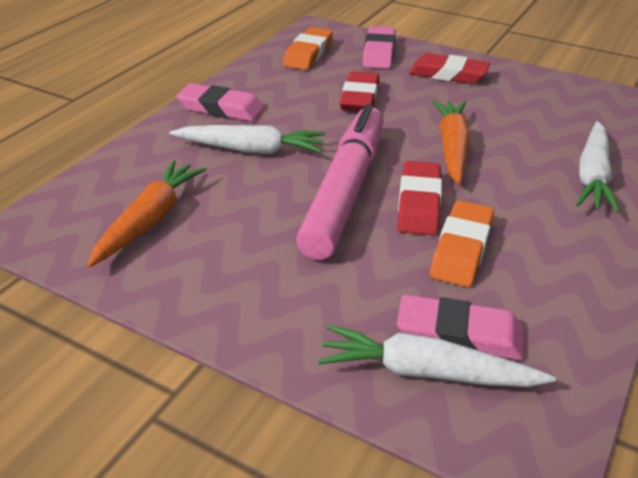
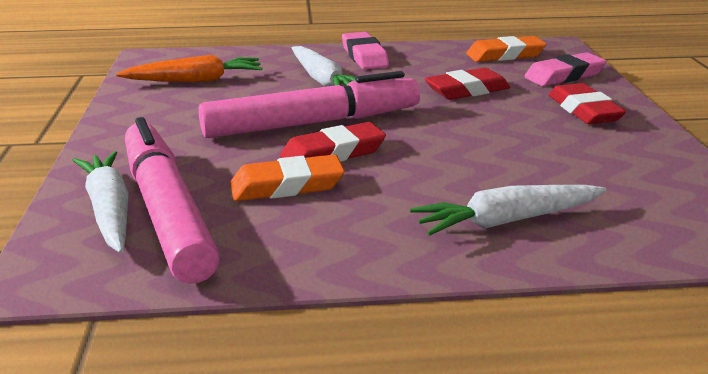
camera: 55 degrees right, 10 degrees down
(452, 148) = (447, 144): orange carrot -> none
(459, 334) = (167, 212): pink eraser -> pink marker

